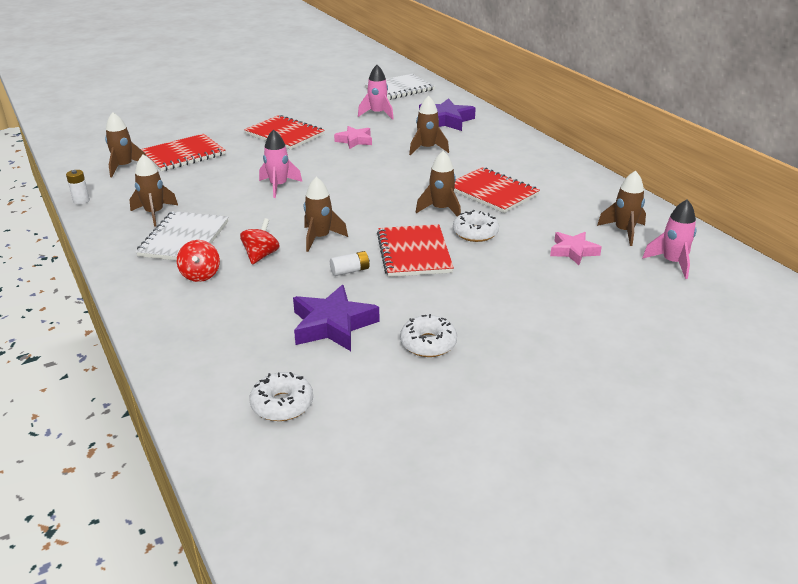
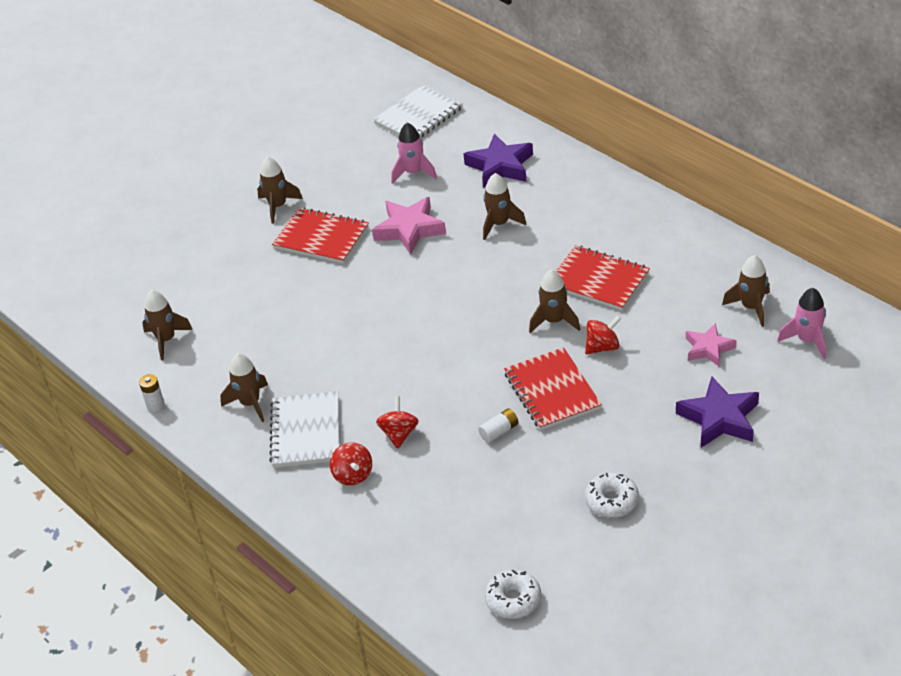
camera: 10 degrees left, 10 degrees up
(183, 155) = (222, 302): red notebook -> none
(278, 186) = (362, 328): pink rocket -> none
(320, 238) = (447, 394): brown rocket -> brown rocket (278, 206)
(332, 325) = (514, 503): purple star -> purple star (719, 418)
(354, 141) = (409, 229): pink star -> pink star, size x1.55
(475, 233) = (603, 347): white donut -> red spinning top

